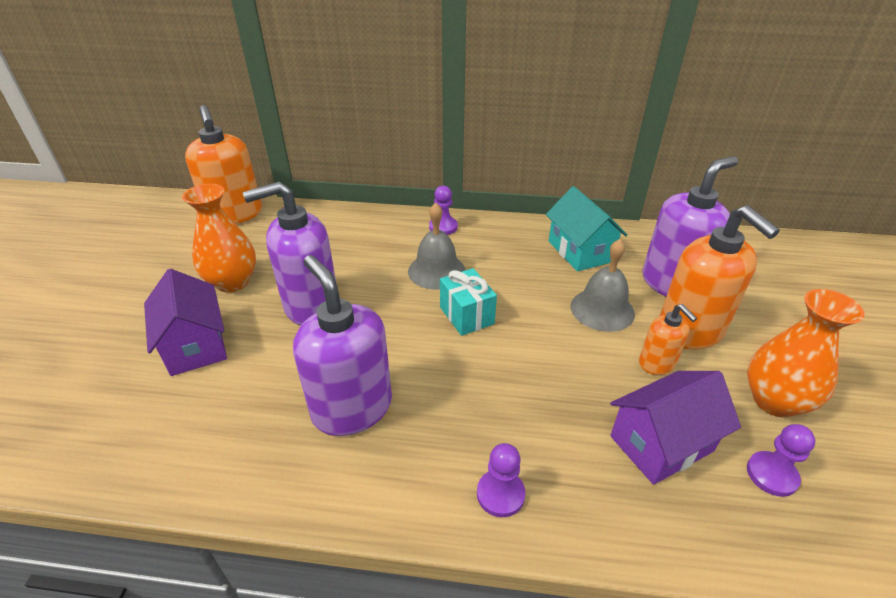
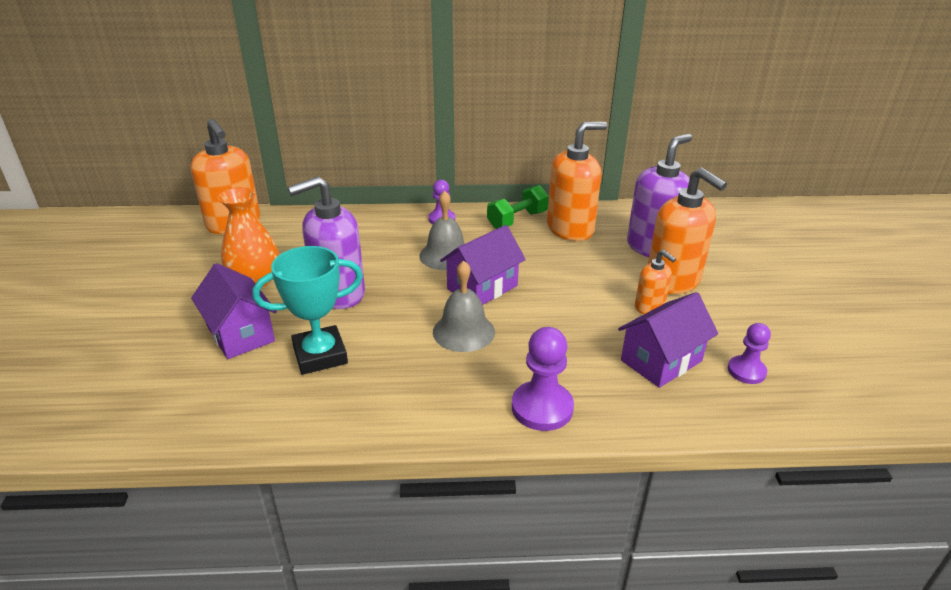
camera: 10 degrees left, 5 degrees down
(268, 383) = (320, 355): none -> turquoise trophy
(352, 408) = (402, 364): purple soap dispenser -> none
(467, 315) = (482, 287): turquoise gift -> purple house
(500, 494) = (542, 408): purple pawn -> purple pawn, size x1.57
(523, 235) = (517, 220): none -> green dumbbell
(580, 251) = (570, 229): turquoise house -> orange soap dispenser
(602, 309) = (598, 272): grey bell -> grey bell (463, 331)
(774, 401) = (744, 323): orange vase -> none

